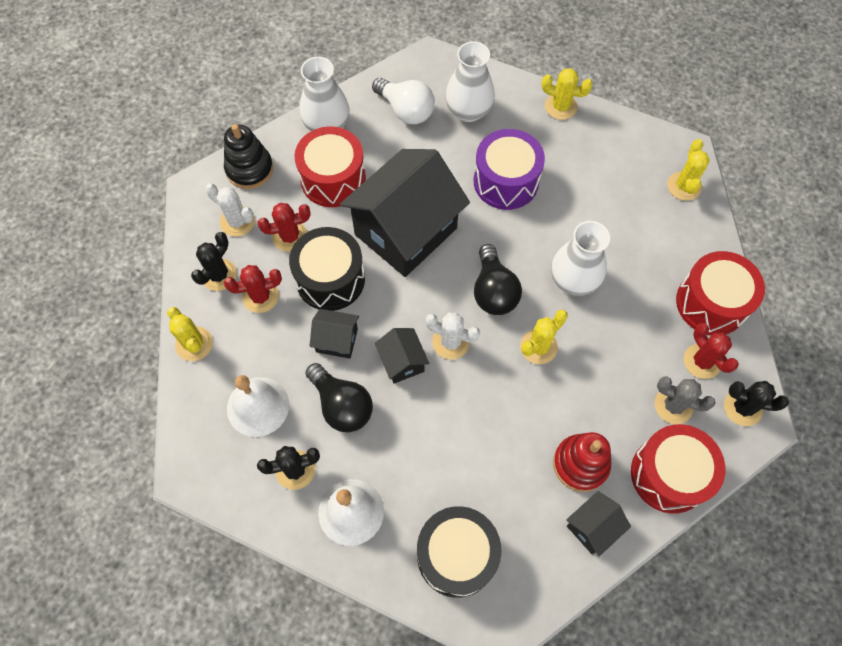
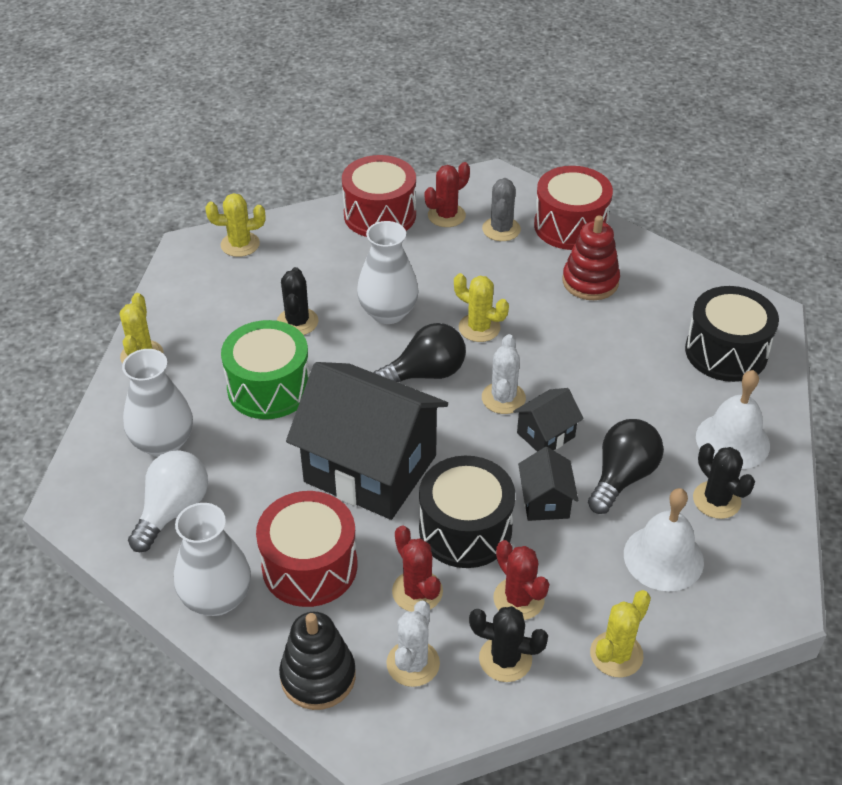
camera: 105 degrees left, 20 degrees down
(506, 181) = (269, 388): purple drum -> green drum
(592, 527) = (646, 267): black house -> none
(742, 407) = (483, 188): black cactus -> black cactus (297, 322)

